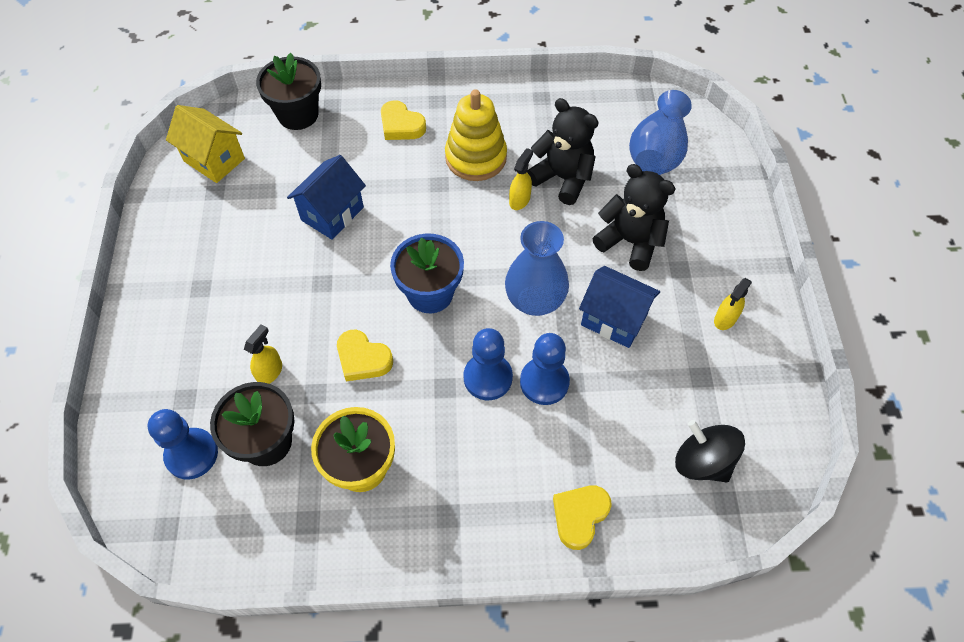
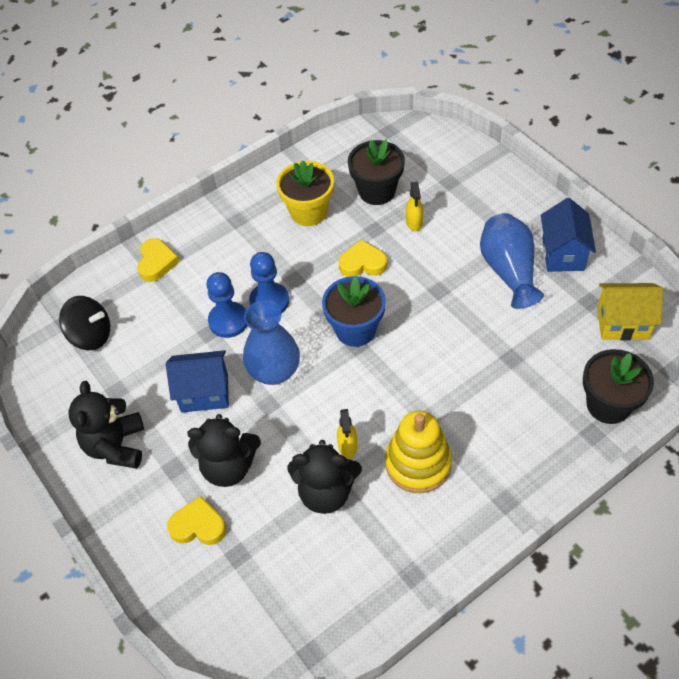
camera: 150 degrees right, 5 degrees down
(191, 454) = (413, 163): blue pawn -> none
(332, 214) = (484, 341): blue house -> blue house (563, 254)
(401, 125) = (511, 453): yellow heart -> yellow heart (198, 525)
(657, 152) = (256, 580): blue vase -> blue vase (509, 271)
(725, 319) = (116, 446): yellow spray bottle -> black teddy bear

